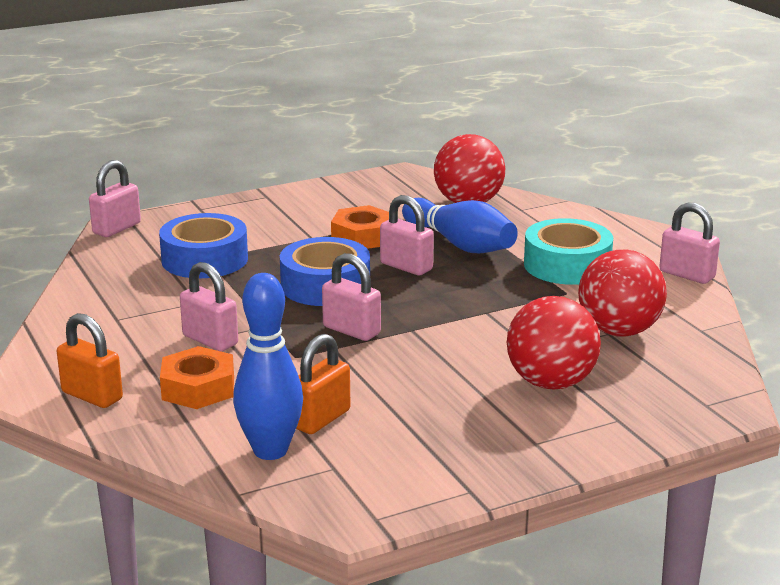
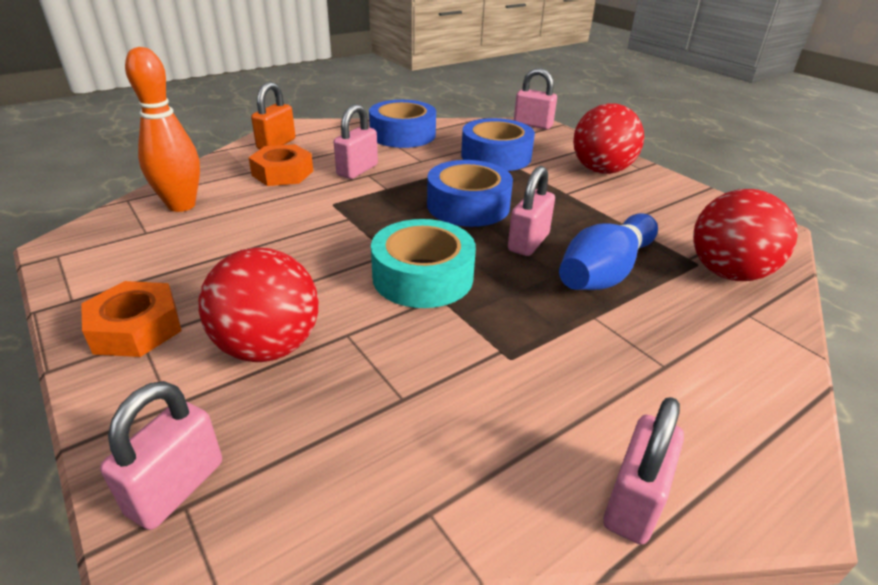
camera: 80 degrees right, 10 degrees up
(105, 308) = (402, 135): none -> blue tape
(270, 450) = (181, 205): blue bowling pin -> orange bowling pin
(321, 419) = (224, 221): orange padlock -> none
(351, 330) = (381, 223): pink padlock -> pink padlock (176, 488)
(362, 236) = (585, 216): orange nut -> orange nut (136, 328)
(567, 265) = (594, 358): turquoise tape -> turquoise tape (423, 277)
(619, 331) = (407, 409): red ball -> red ball (601, 170)

